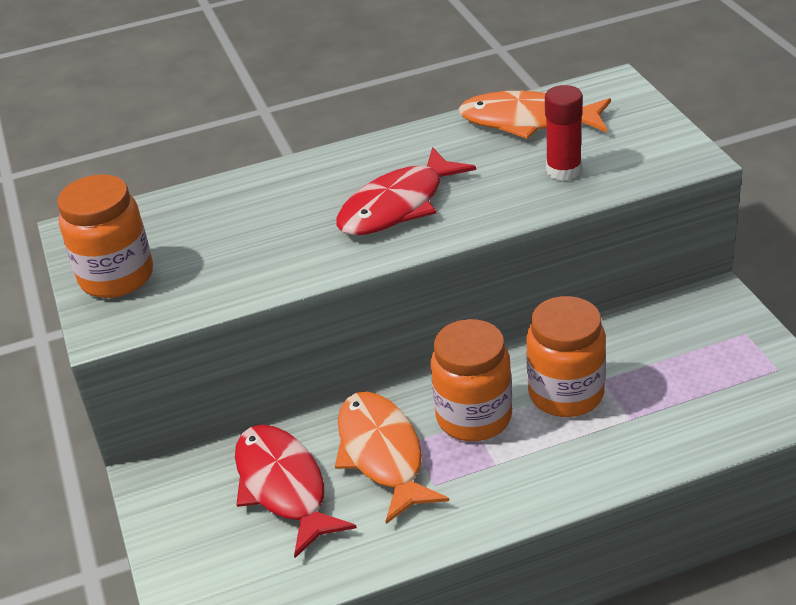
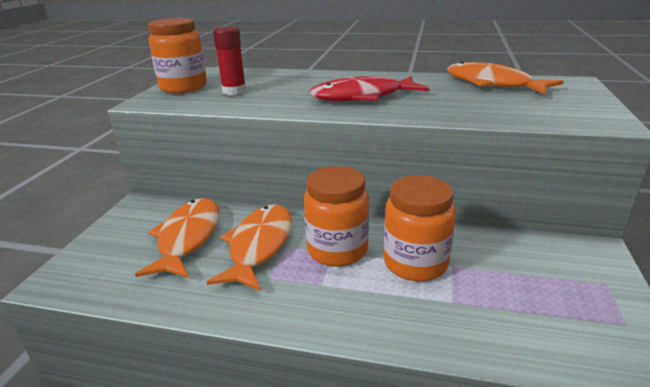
camera: 30 degrees right, 10 degrees down
(284, 487) = (188, 238): red fish -> orange fish
(563, 170) = (494, 106): red glue stick -> red glue stick (234, 91)

